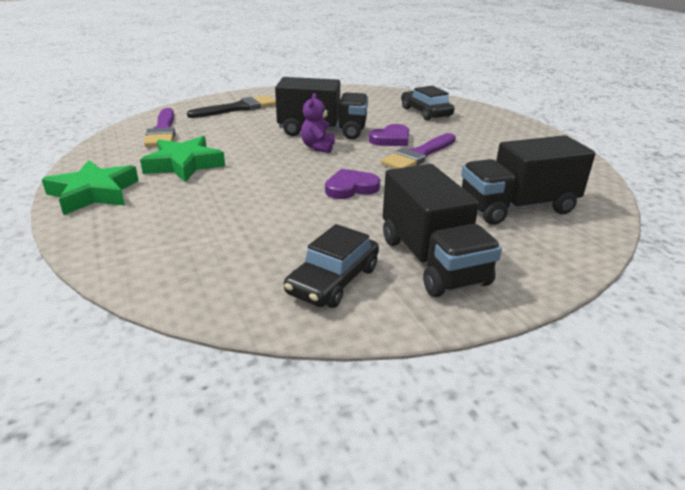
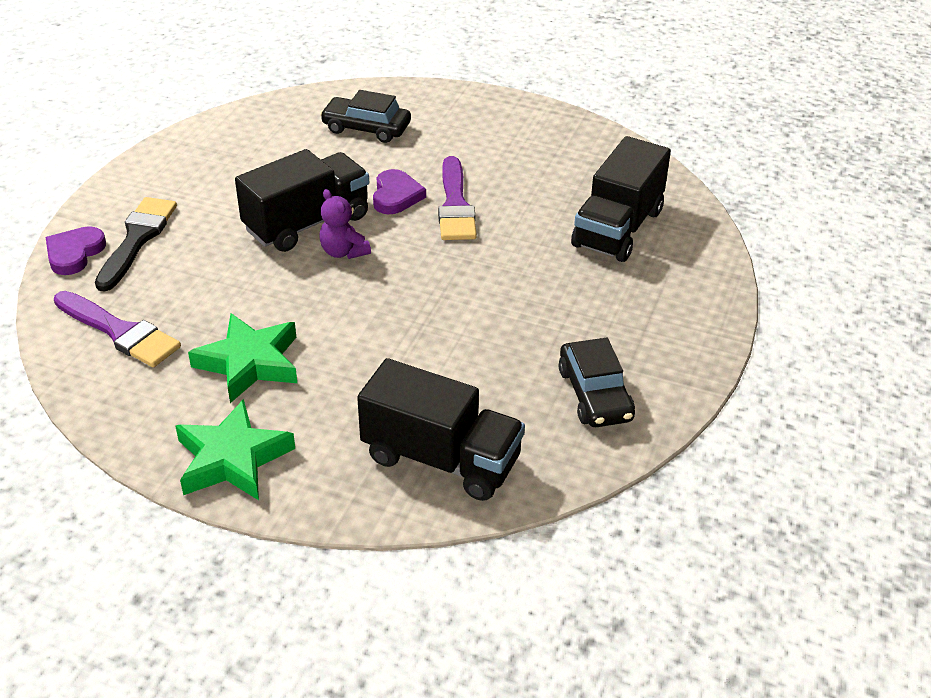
camera: 45 degrees left, 10 degrees up
(351, 188) = (461, 289): purple heart -> purple heart (74, 253)
(432, 261) = (632, 328): black truck -> black truck (441, 459)

